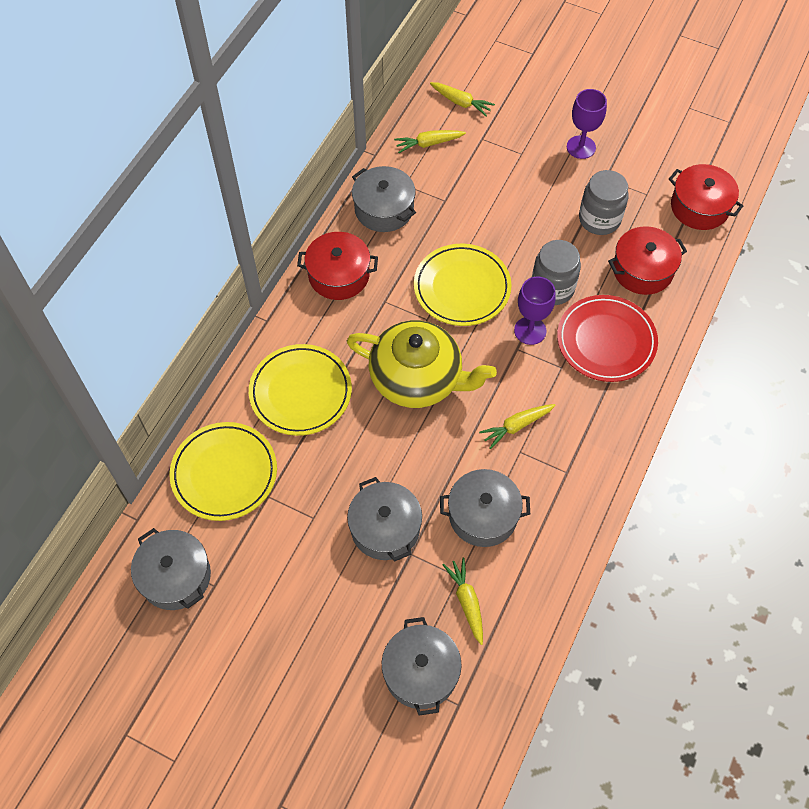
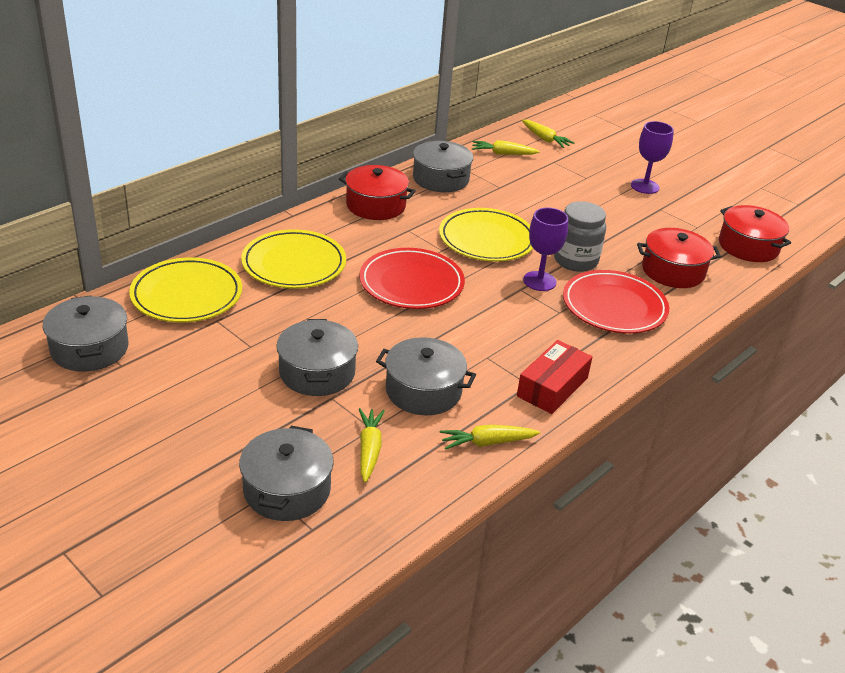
camera: 15 degrees right, 25 degrees down
(418, 378) = (411, 283): yellow teapot -> red plate
(516, 426) = (492, 339): yellow carrot -> yellow carrot (487, 443)
(587, 468) = (552, 387): none -> red box
(599, 219) = (643, 231): grey jar -> none

